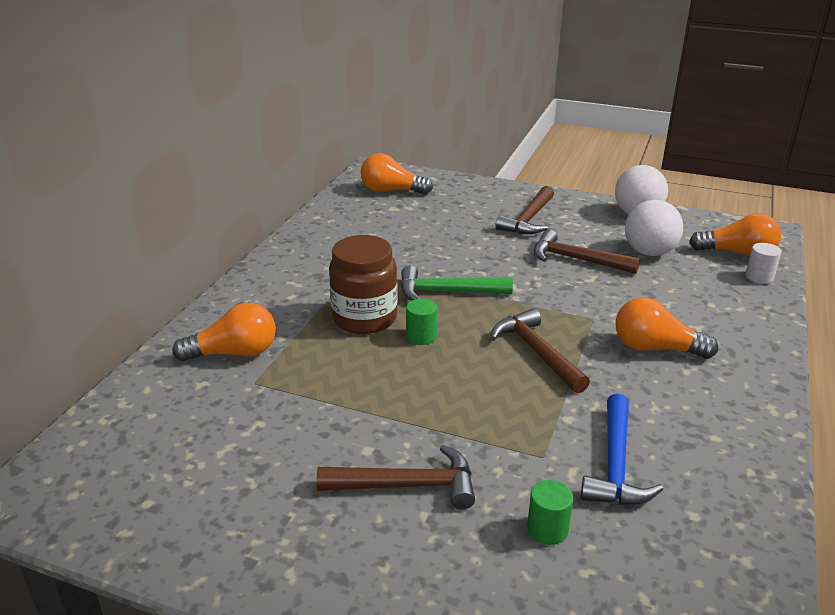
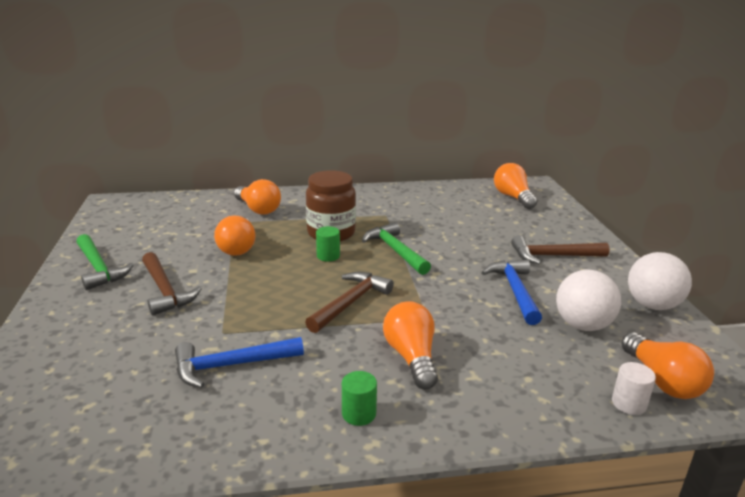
camera: 60 degrees right, 5 degrees down
(282, 545) = (99, 269): none -> green hammer
(335, 396) = (238, 247): none -> orange light bulb
(547, 529) = (144, 350): green cylinder -> green cylinder (359, 414)
(576, 259) = (515, 291): brown hammer -> blue hammer

